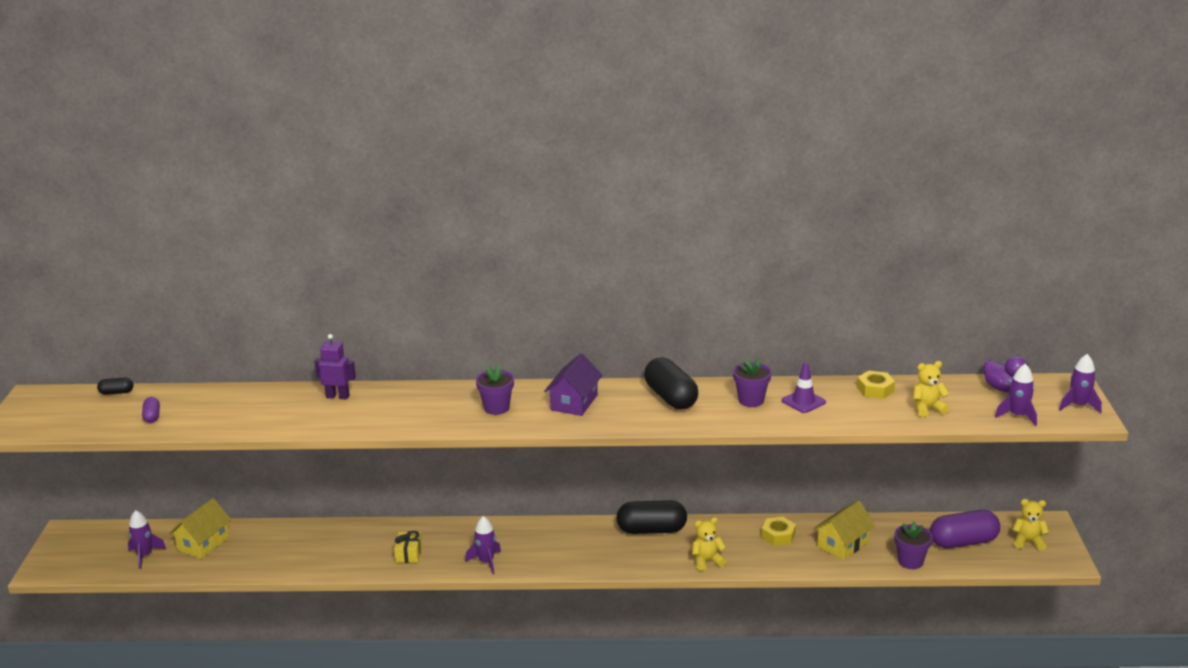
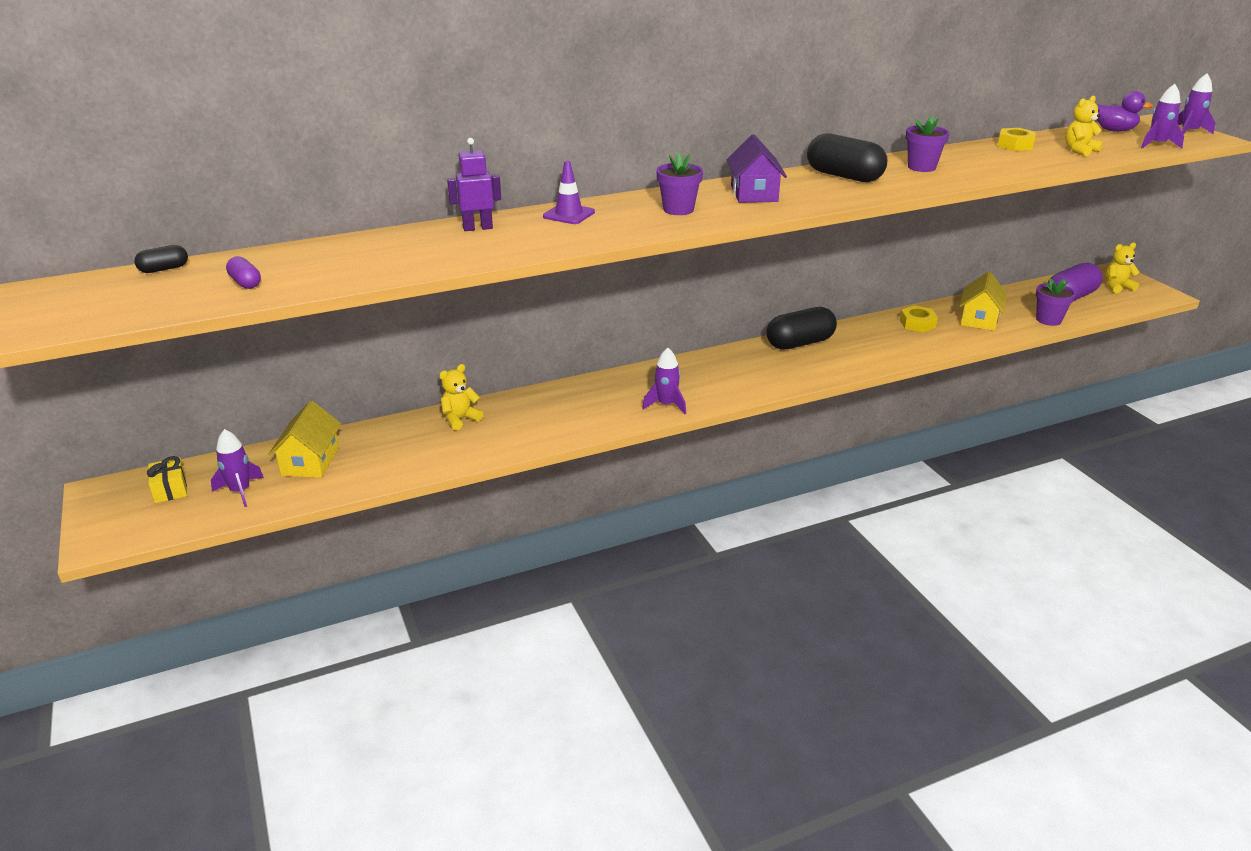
camera: 25 degrees left, 5 degrees up
(408, 554) = (574, 417): yellow gift -> yellow gift (170, 489)
(707, 561) = (879, 357): yellow teddy bear -> yellow teddy bear (460, 419)
(803, 401) = (969, 161): purple traffic cone -> purple traffic cone (569, 214)

